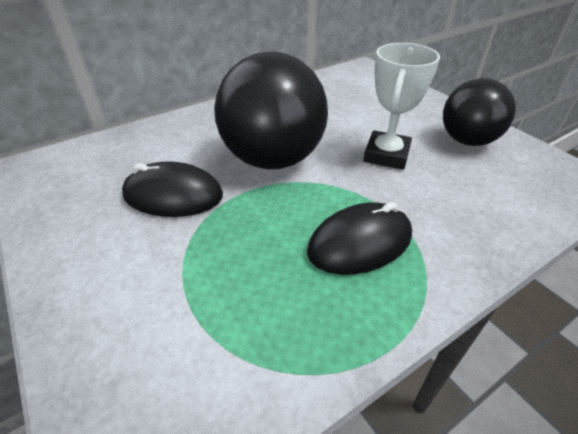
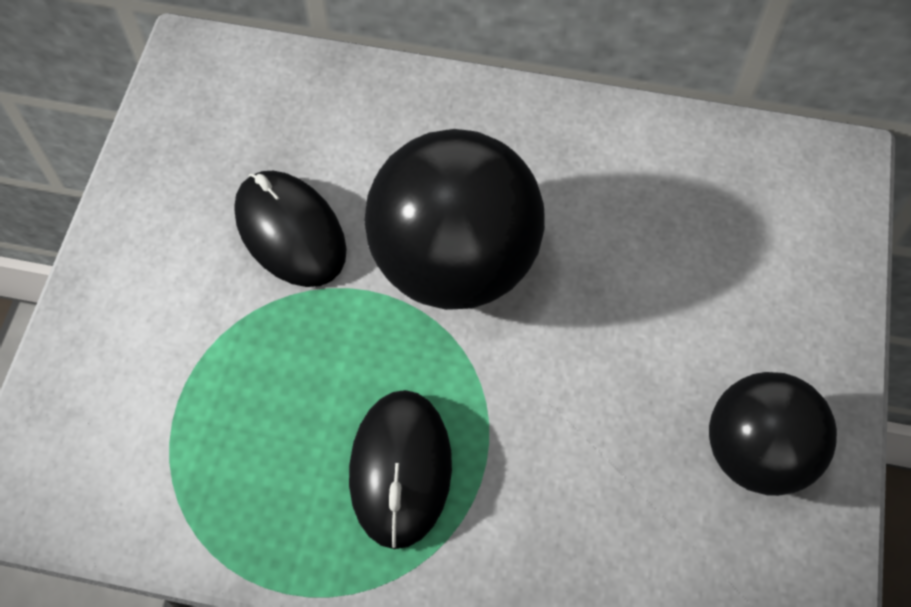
camera: 45 degrees right, 20 degrees up
(360, 243) = (401, 470): black mouse -> black mouse turned 75 degrees clockwise
(386, 155) = (603, 378): white trophy -> none

